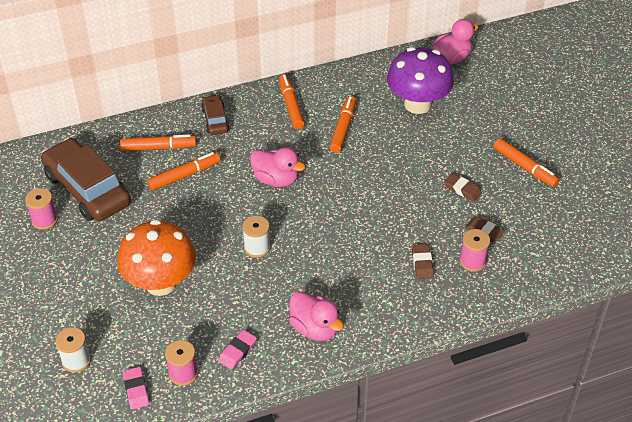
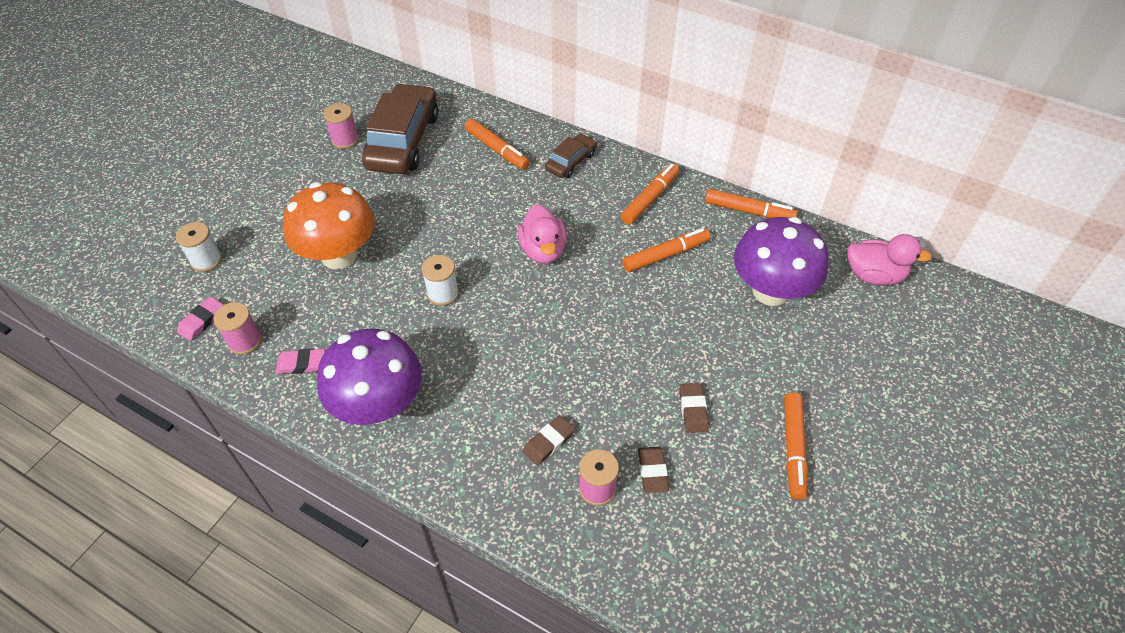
camera: 50 degrees right, 5 degrees up
(184, 175) = (481, 187): orange marker -> orange marker (748, 211)
(315, 328) = (379, 405): pink duck -> purple mushroom

